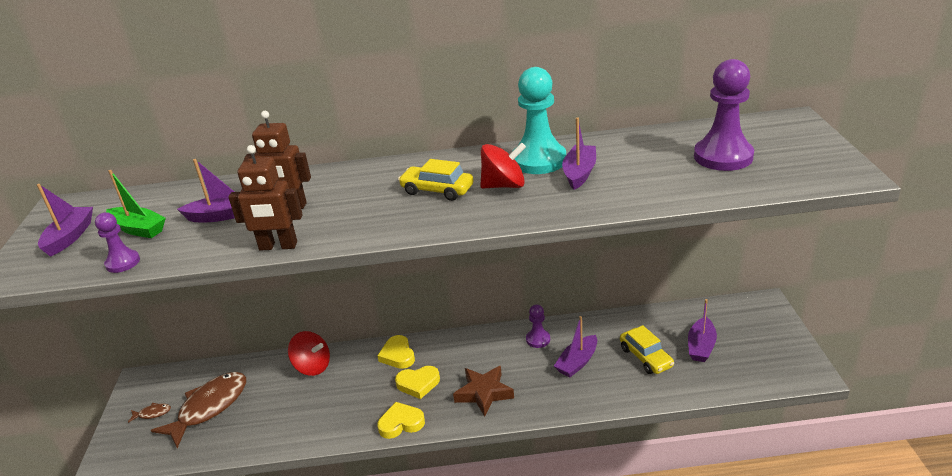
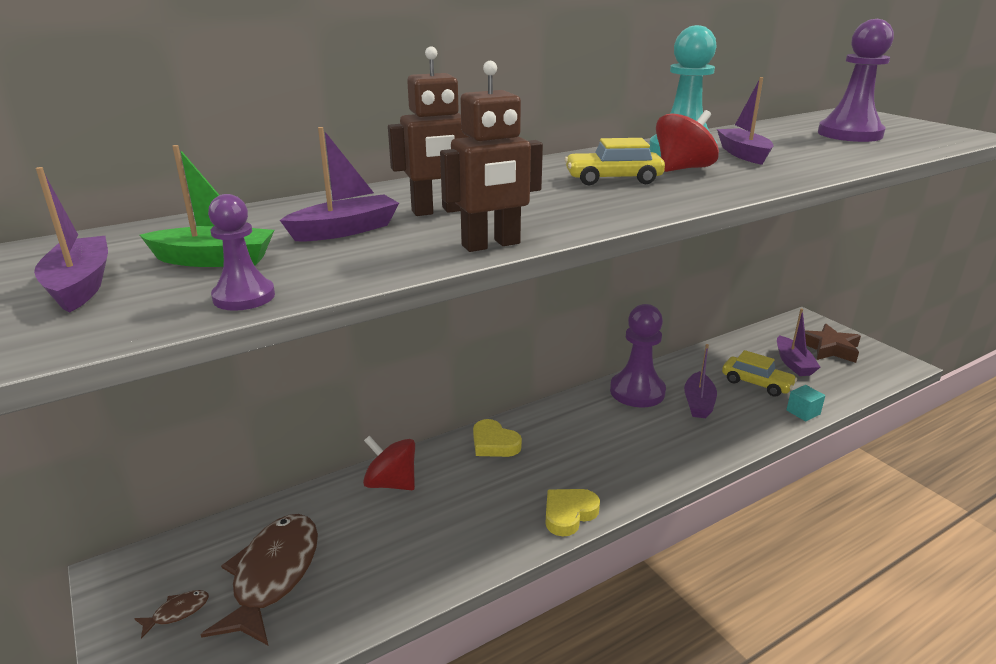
camera: 30 degrees left, 5 degrees down
(312, 366) = (391, 483): red spinning top -> red spinning top turned 150 degrees counterclockwise
(418, 384) = (548, 466): yellow heart -> none
(484, 393) = (633, 456): brown star -> brown star (829, 348)
(538, 339) = (637, 392): purple pawn -> purple pawn, size x1.90
(658, 395) = (803, 412): none -> turquoise cube

